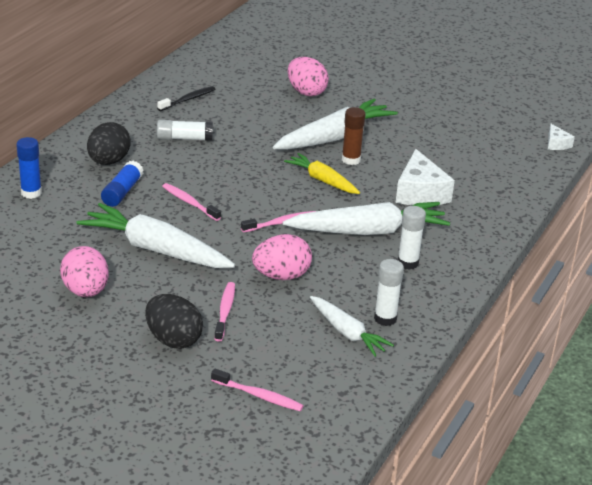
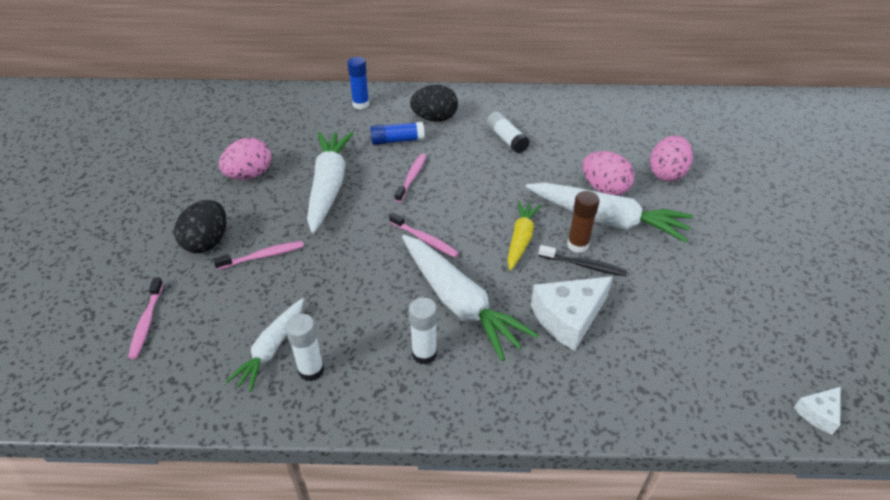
camera: 65 degrees right, 10 degrees up
(188, 99) = (569, 118): black toothbrush -> black toothbrush (583, 265)
(281, 276) = (338, 270): pink egg -> pink egg (604, 189)

